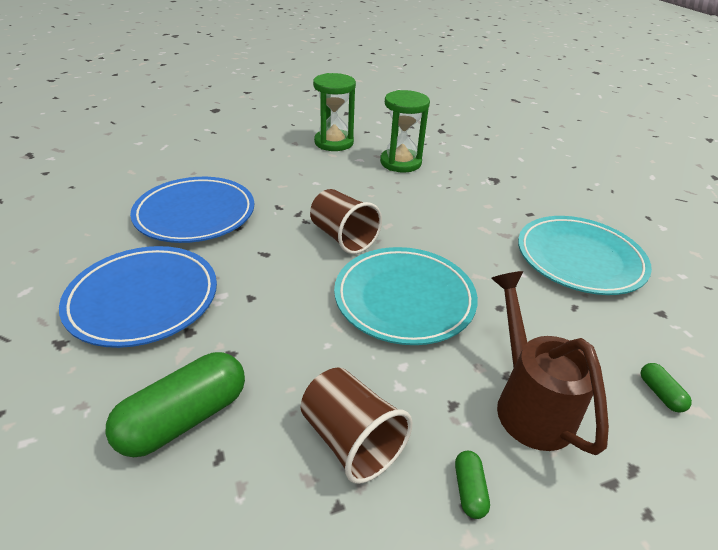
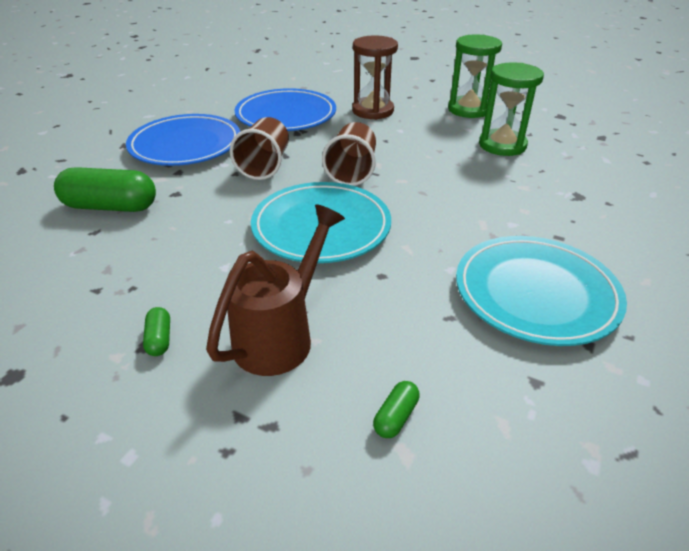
camera: 50 degrees right, 0 degrees up
(265, 174) = (372, 111): none -> brown hourglass
(351, 440) = (153, 270): brown cup -> brown cup (264, 165)
(469, 490) = (159, 339): green capsule -> green capsule turned 60 degrees counterclockwise

